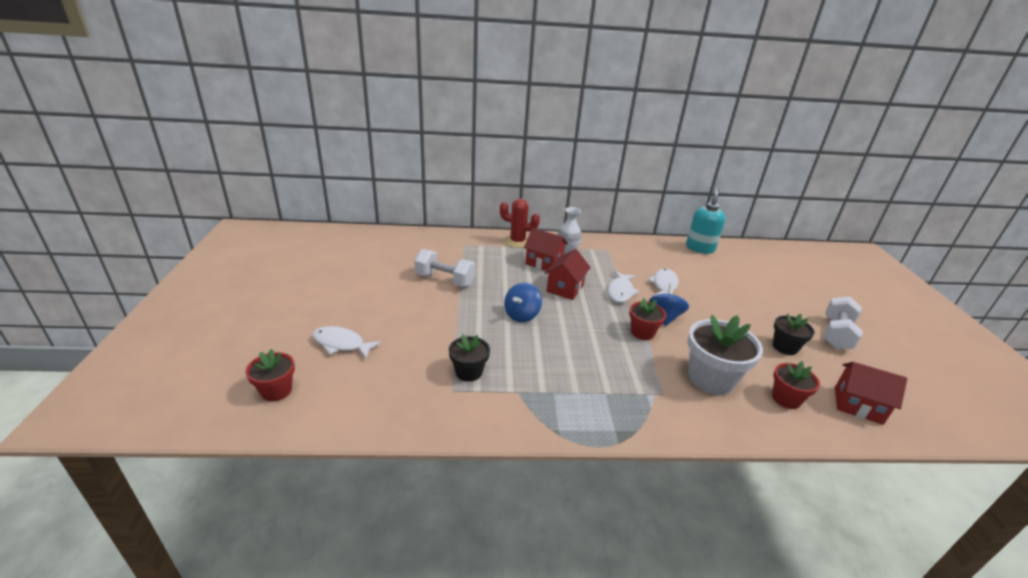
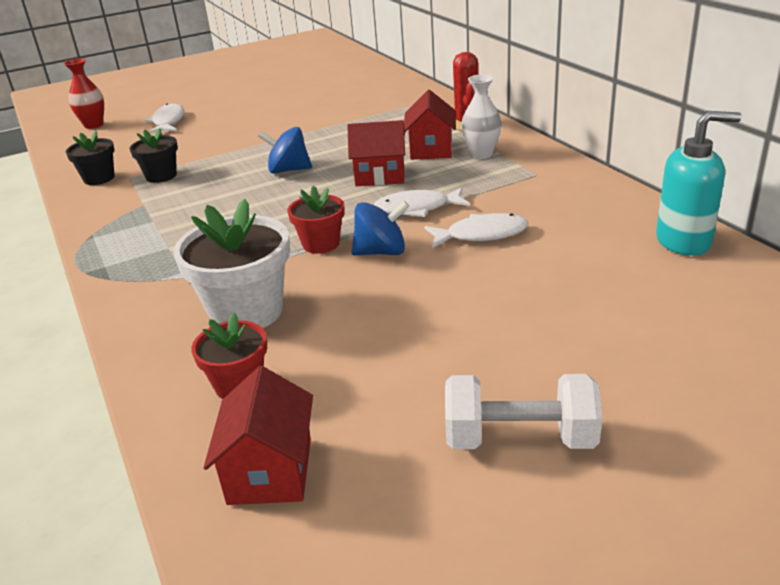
camera: 70 degrees right, 0 degrees up
(276, 390) = (93, 125): red flower pot -> red vase
(445, 280) = (321, 120): white dumbbell -> none
(785, 347) = (399, 373): black flower pot -> black flower pot (99, 178)

